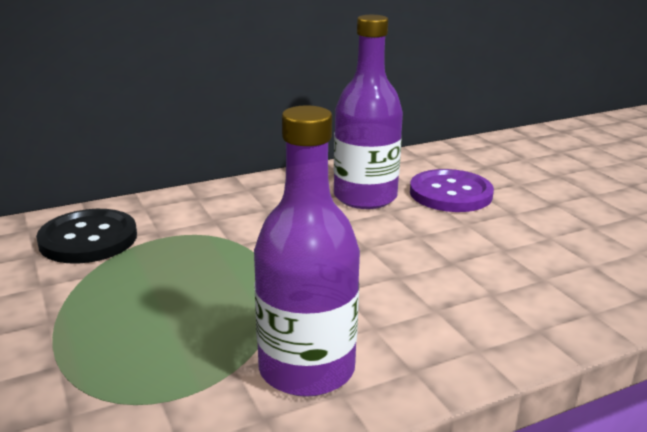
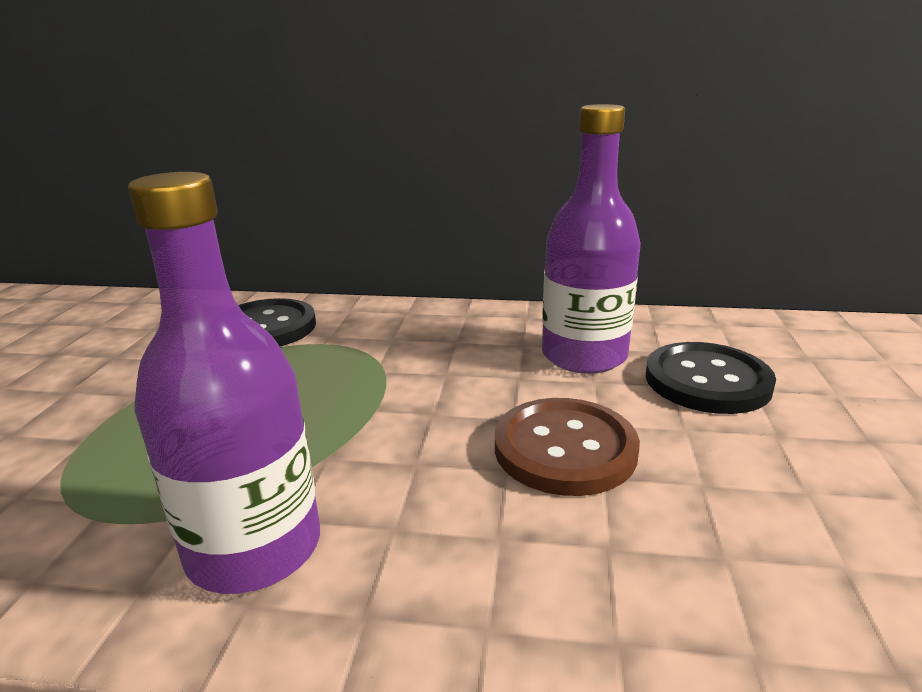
camera: 35 degrees right, 0 degrees up
(417, 254) = (565, 449): none -> brown button
(450, 193) = (707, 381): purple button -> black button

